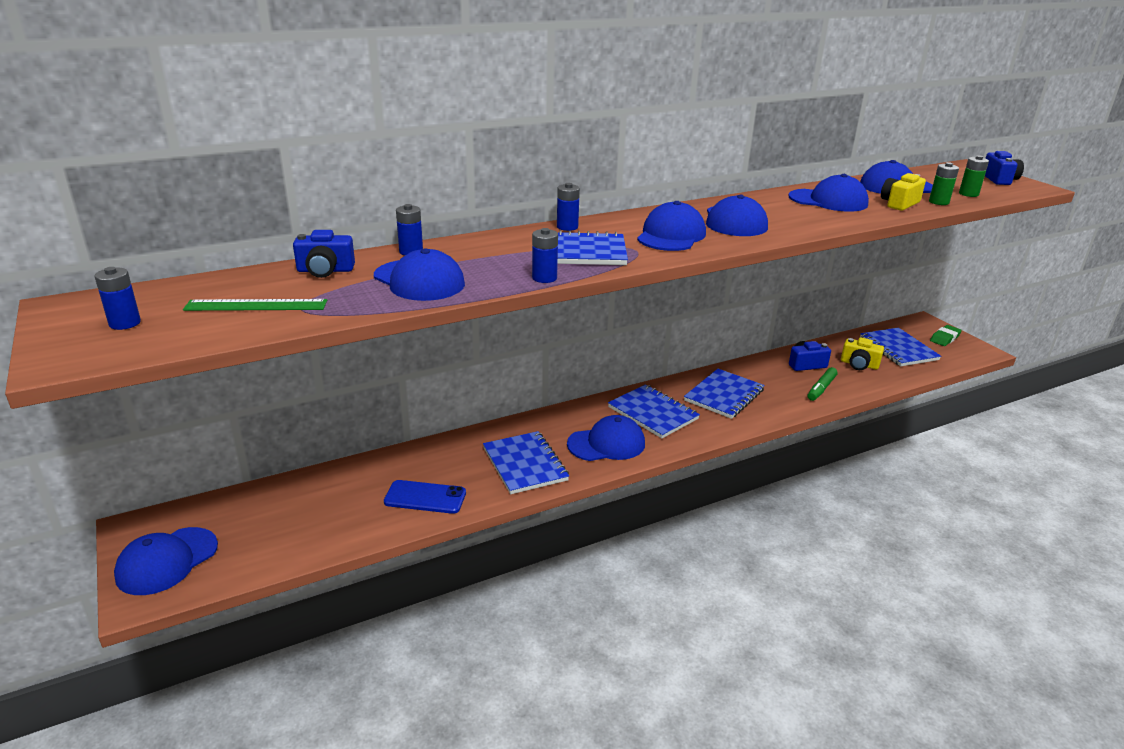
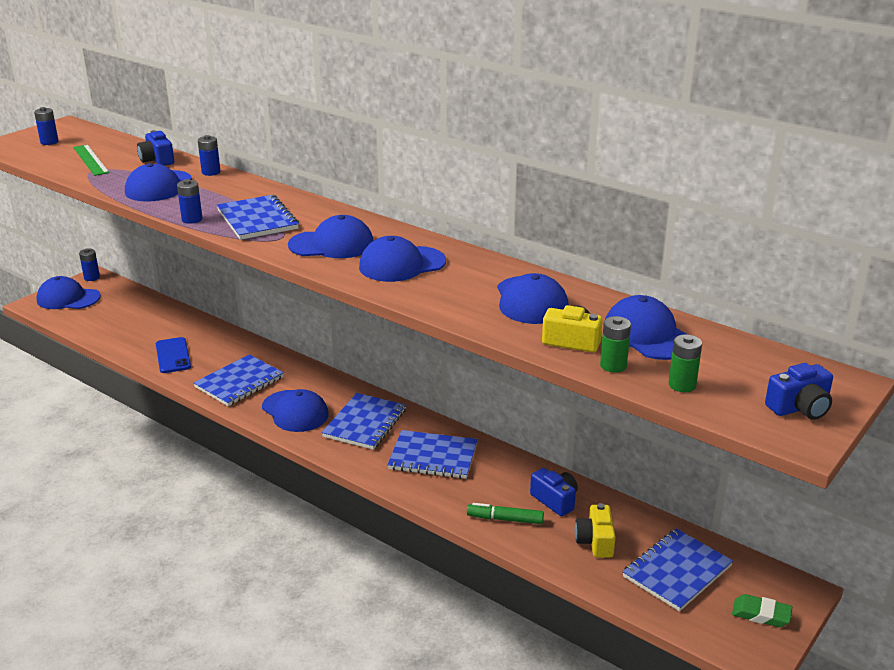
camera: 65 degrees right, 0 degrees up
(567, 227) = (313, 205): blue battery -> blue battery (92, 277)

